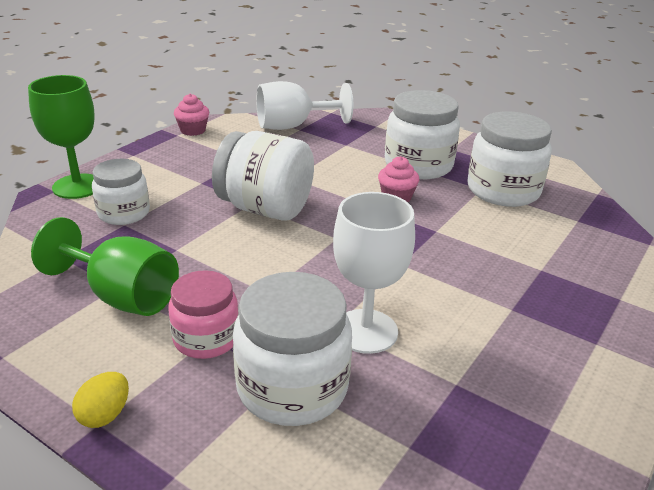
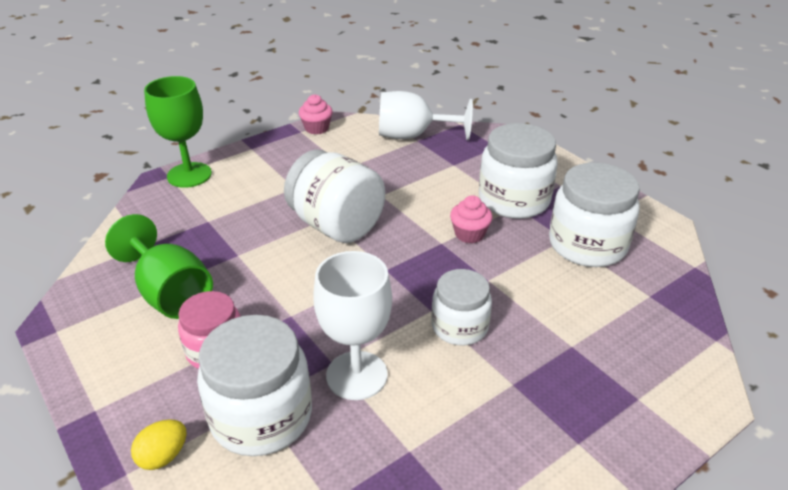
camera: 20 degrees right, 5 degrees up
(105, 415) = (103, 403): yellow egg -> yellow egg (163, 456)
(124, 213) = (213, 209): white jar -> white jar (459, 327)

